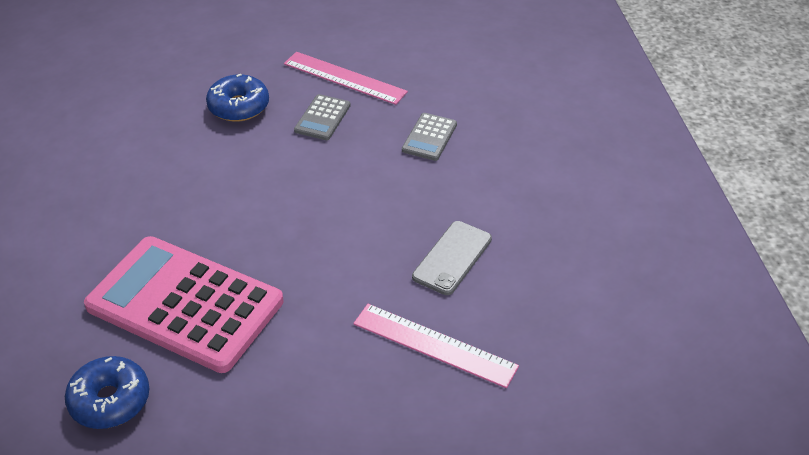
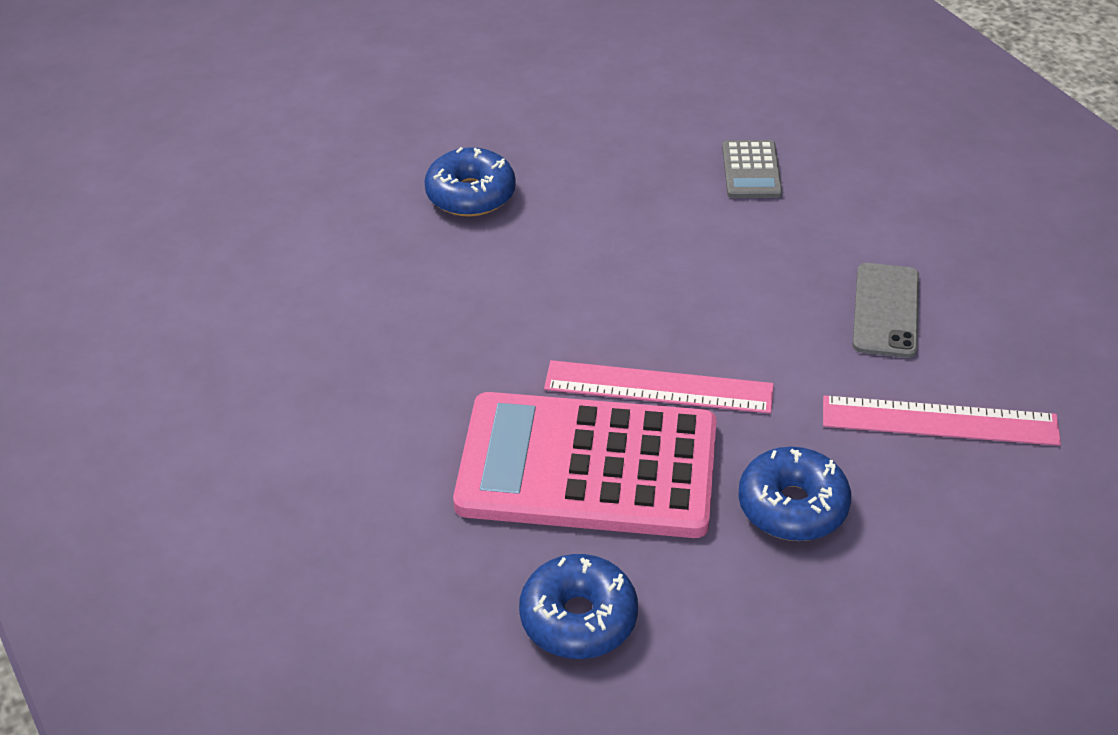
camera: 20 degrees left, 0 degrees up
(295, 371) = (792, 506): none -> blue donut
(322, 118) = (595, 181): grey calculator -> none
(344, 78) = (587, 122): pink ruler -> pink ruler (658, 387)

